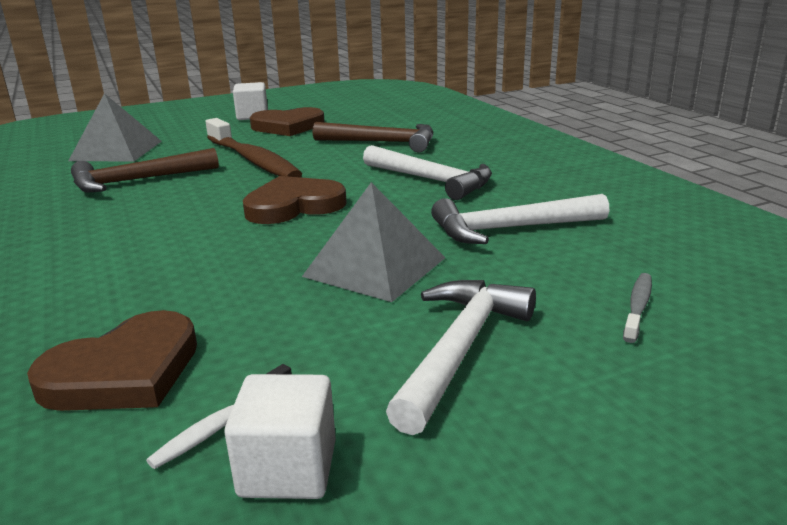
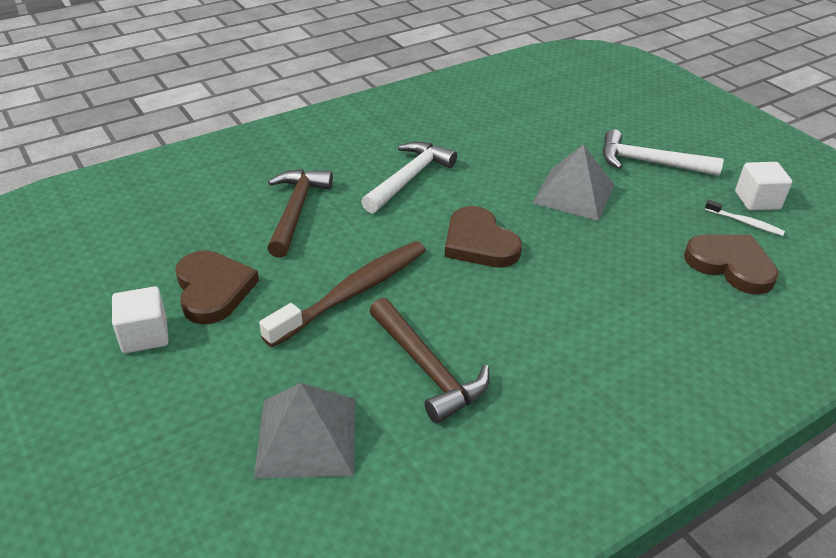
camera: 100 degrees left, 15 degrees up
(510, 229) = (500, 146): white hammer -> none
(638, 307) = (585, 115): grey toothbrush -> none

